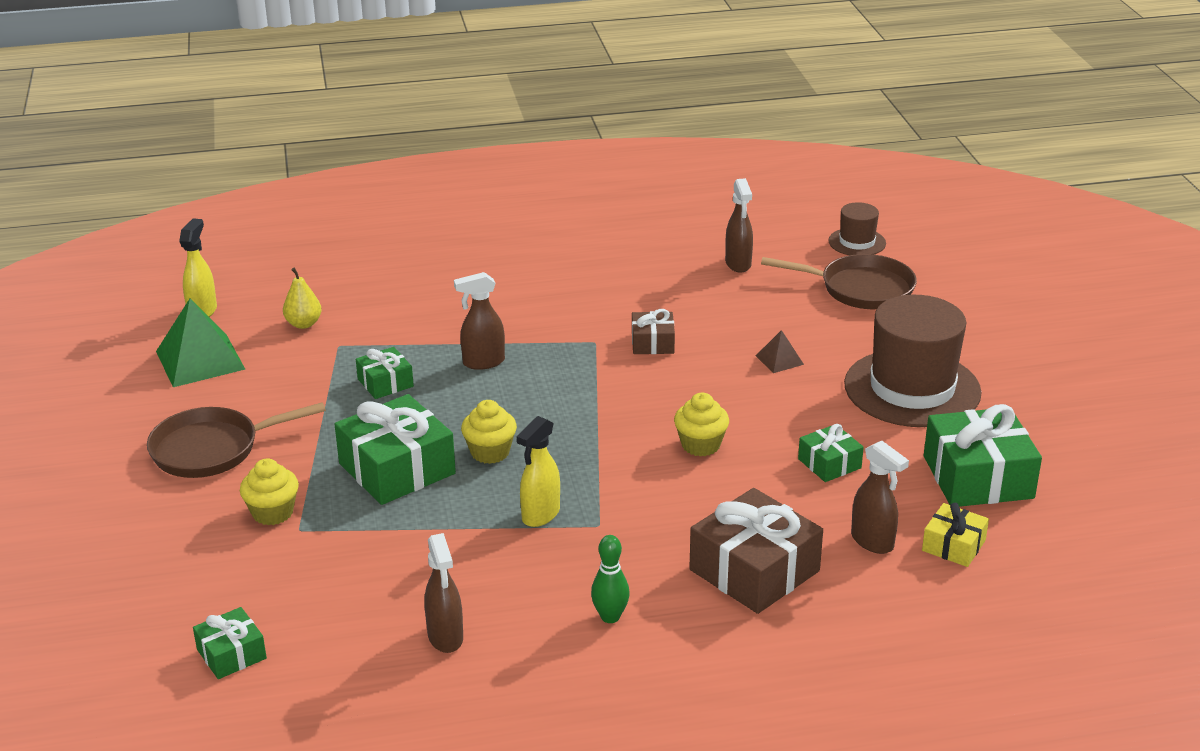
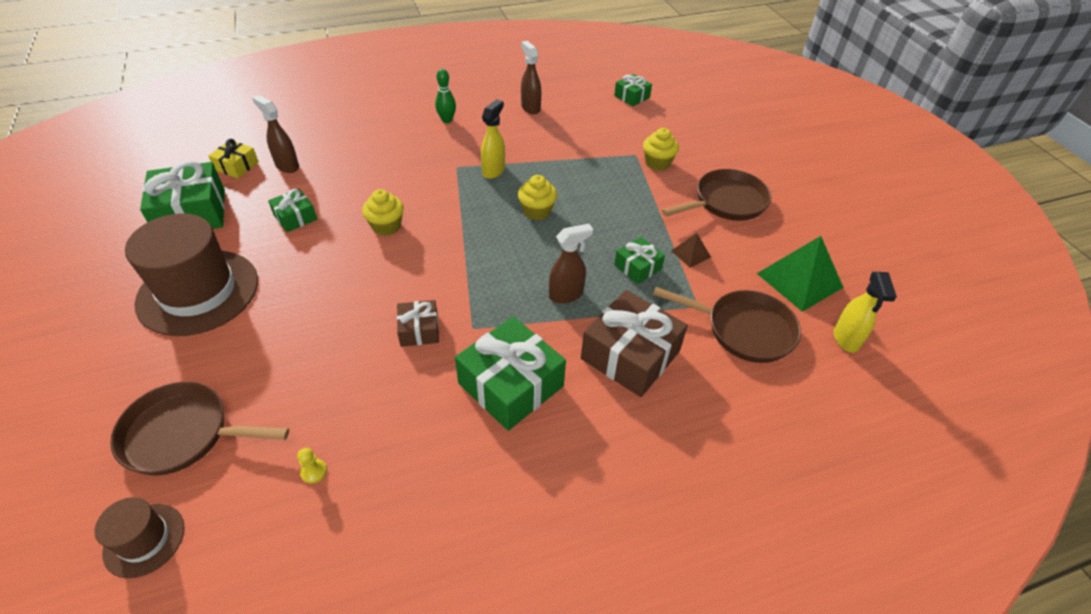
camera: 170 degrees right, 15 degrees up
(303, 324) = (744, 330): yellow pear -> brown pan
(397, 468) = (595, 195): green gift -> green gift (511, 385)
(738, 264) = (314, 471): brown spray bottle -> yellow pawn
(754, 570) = (364, 146): brown gift -> brown gift (630, 355)
(779, 360) = (305, 317): brown pyramid -> brown pyramid (691, 253)

